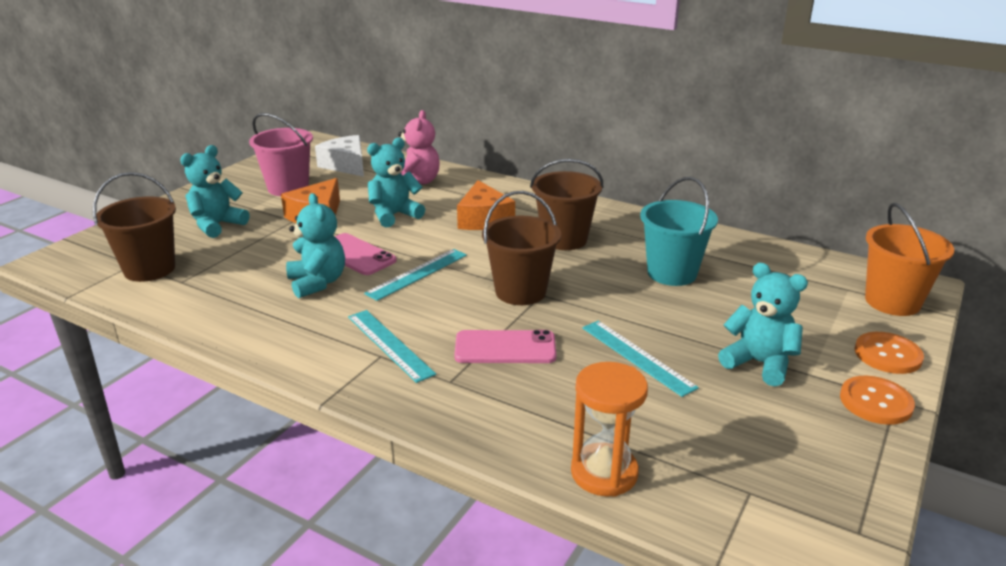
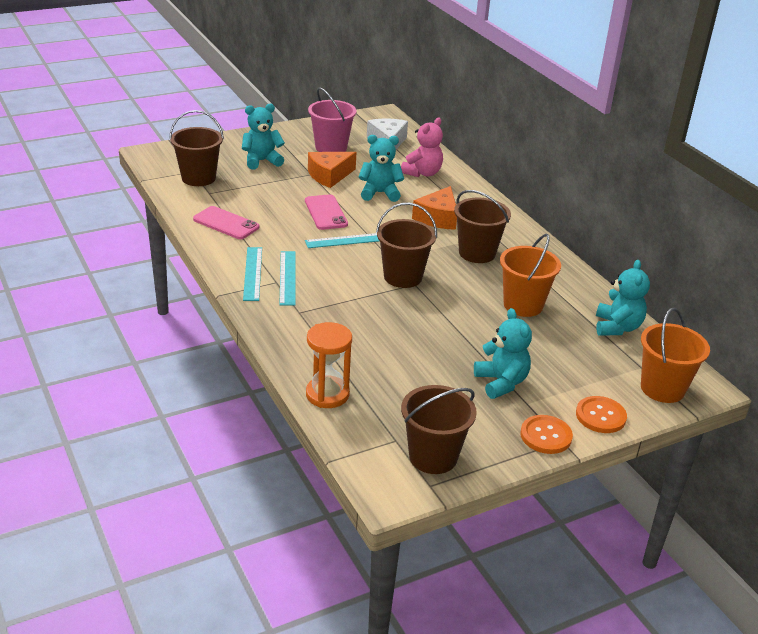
camera: 30 degrees right, 5 degrees up
(317, 283) = (284, 223): turquoise teddy bear -> turquoise teddy bear (617, 327)
(505, 348) = (352, 307): pink phone -> pink phone (226, 223)
(637, 357) = (426, 345): turquoise ruler -> turquoise ruler (252, 273)
(672, 273) = (523, 305): turquoise bucket -> orange bucket
(813, 491) = (433, 457): none -> brown bucket

